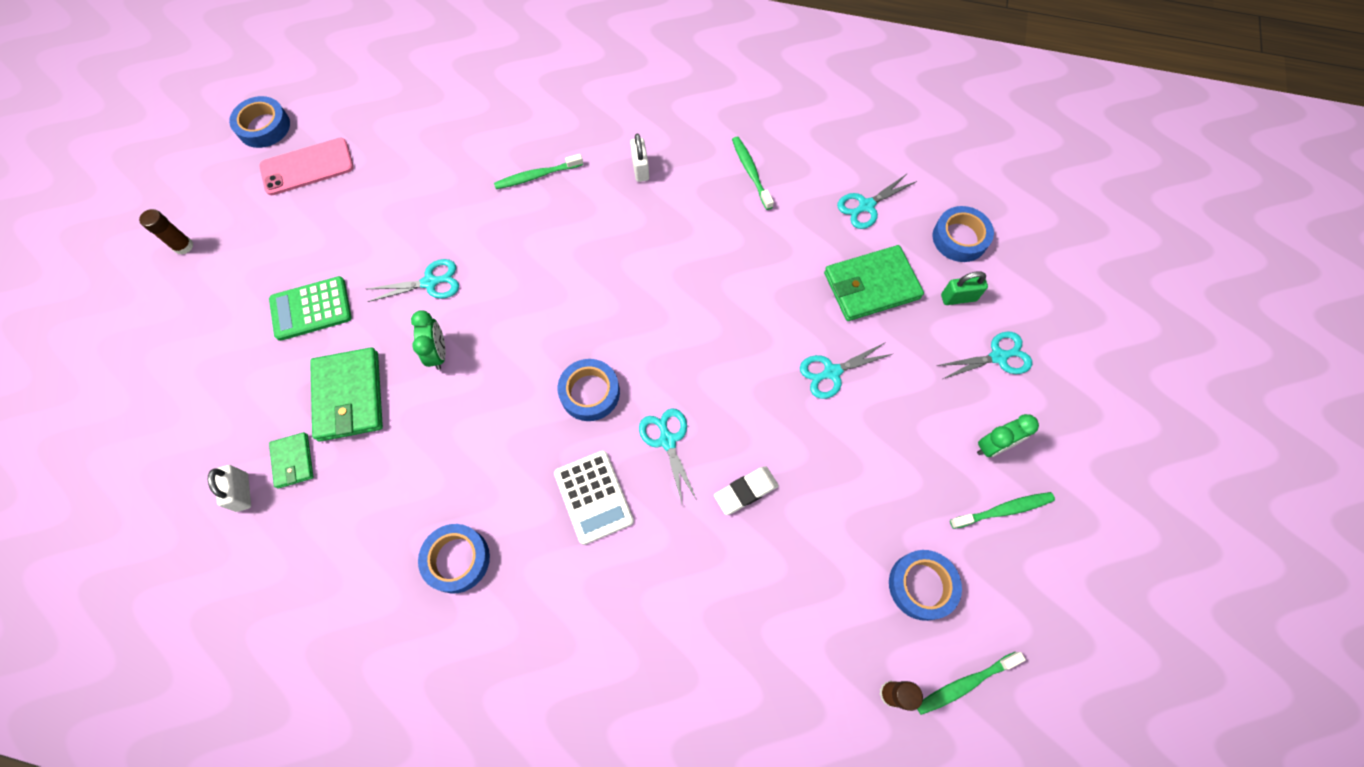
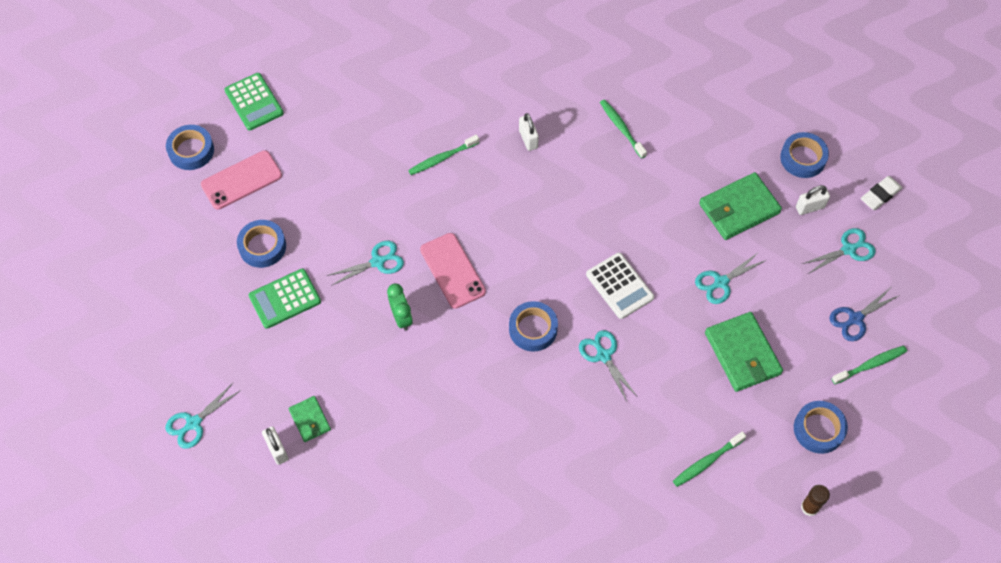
camera: 10 degrees left, 5 degrees down
(183, 246) = (157, 264): brown glue stick -> none
(348, 85) = (254, 102): none -> green calculator
(349, 396) = (339, 363): green wallet -> green wallet (742, 353)
(457, 559) = (462, 470): blue tape -> blue tape (262, 246)
(513, 306) = (452, 270): none -> pink phone
(593, 497) = (556, 407): white calculator -> white calculator (619, 286)
(745, 491) = (673, 383): white eraser -> white eraser (880, 195)
(866, 206) = (722, 143): turquoise scissors -> turquoise scissors (193, 423)
(958, 298) = (810, 207): green padlock -> white padlock
(964, 684) = (861, 491): green toothbrush -> green toothbrush (707, 462)
(993, 446) = (855, 318): green clock -> blue scissors

